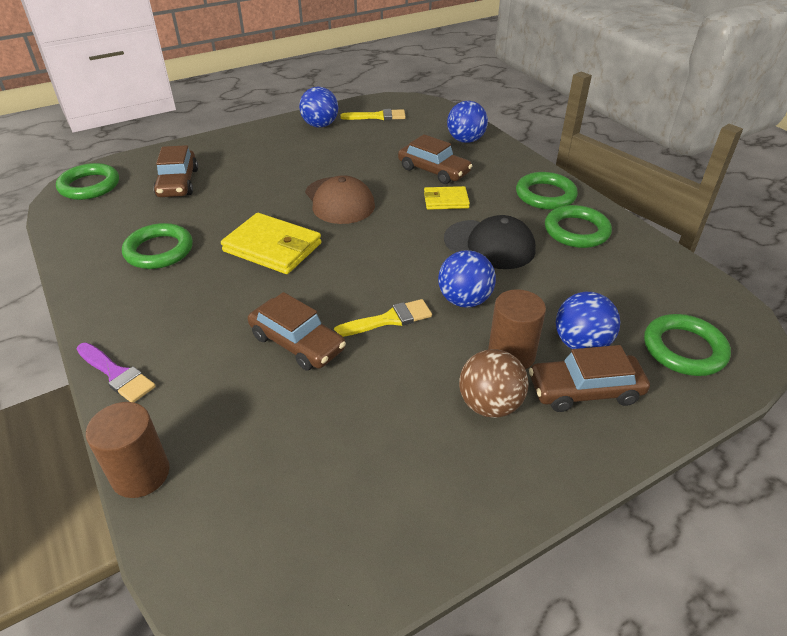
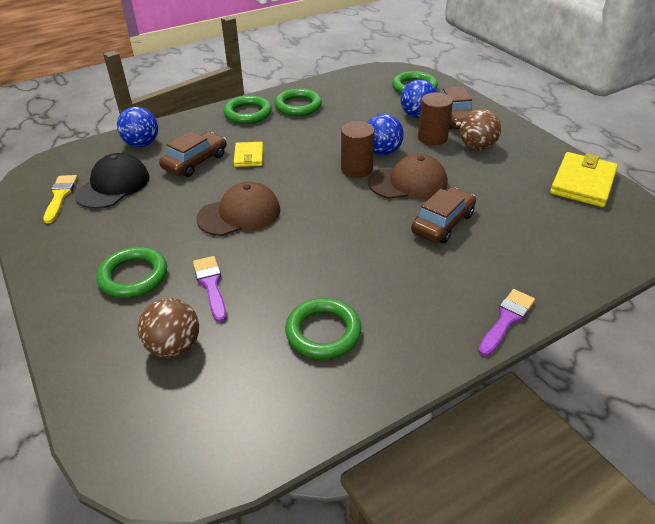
camera: 90 degrees left, 0 degrees up
(89, 186) = (158, 450): green ring -> green ring (133, 276)
(141, 474) = (591, 282): brown cylinder -> brown cylinder (356, 169)
(178, 183) = (174, 346): brown car -> brown ball
(240, 193) = (211, 285): none -> purple brush
(272, 247) = (318, 249): yellow wallet -> yellow wallet (582, 183)
(320, 125) = (62, 237): blue ball -> none
(389, 319) = (408, 183): yellow brush -> brown cap
(489, 245) = (314, 139): black cap -> black cap (113, 185)

